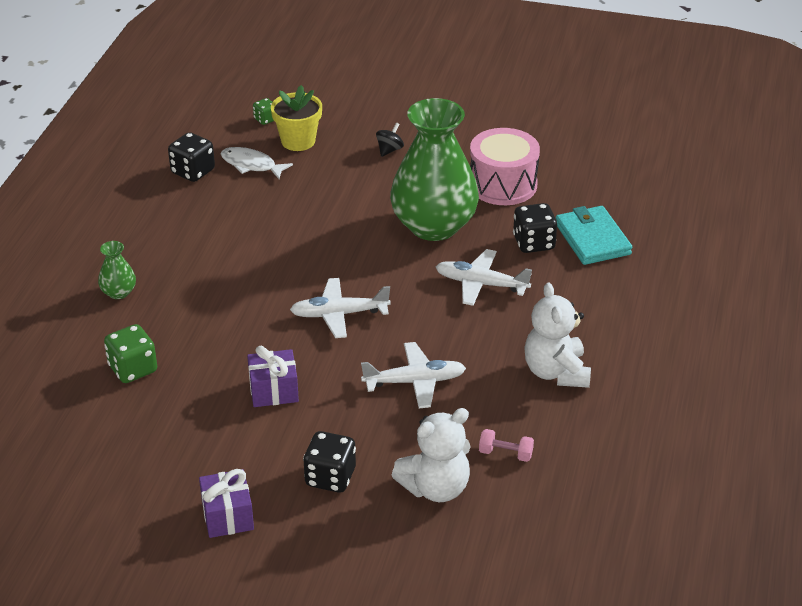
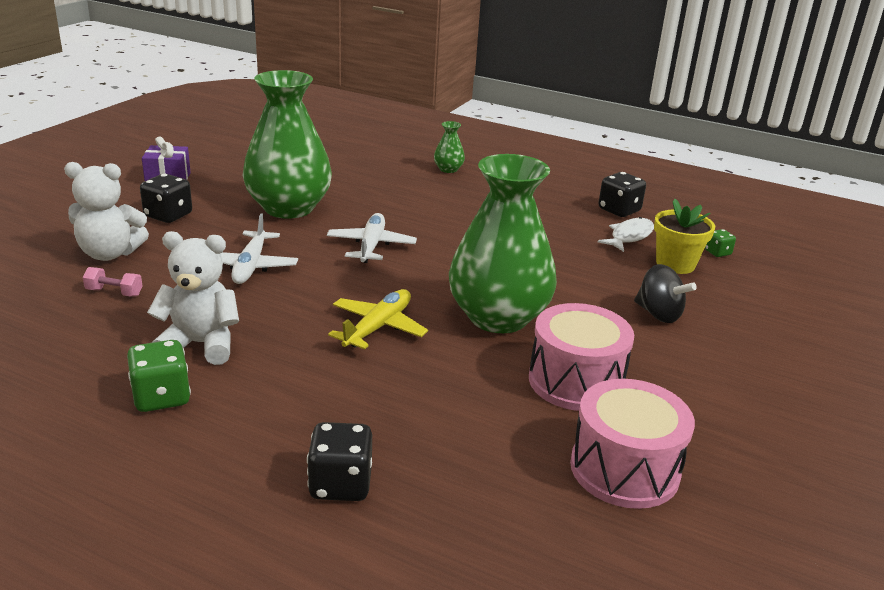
camera: 100 degrees right, 10 degrees down
(133, 369) = (352, 166): green dice -> green dice (161, 397)
(273, 390) = (288, 208): purple gift -> green vase
(389, 150) = (658, 314): black spinning top -> black spinning top, size x1.55
(435, 488) = (110, 253): white teddy bear -> white teddy bear turned 75 degrees counterclockwise
(481, 284) = (378, 327): white plane -> yellow plane
(505, 453) = (114, 292): pink dumbbell -> pink dumbbell turned 75 degrees clockwise
(533, 243) = (441, 379): black dice -> black dice (340, 484)
(585, 163) = (624, 469): none -> pink drum
(592, 239) = (432, 430): turquoise wallet -> none

